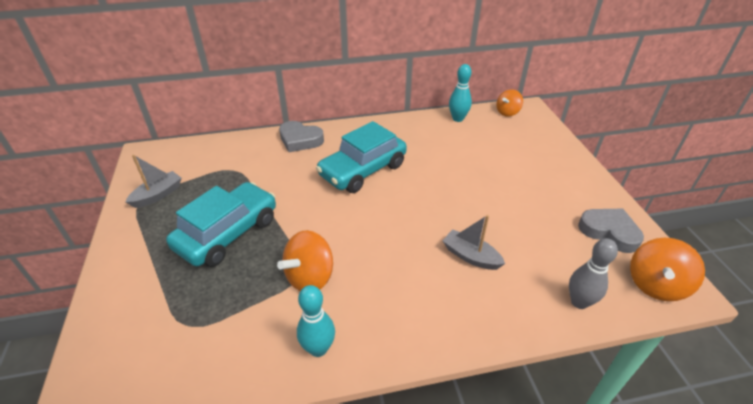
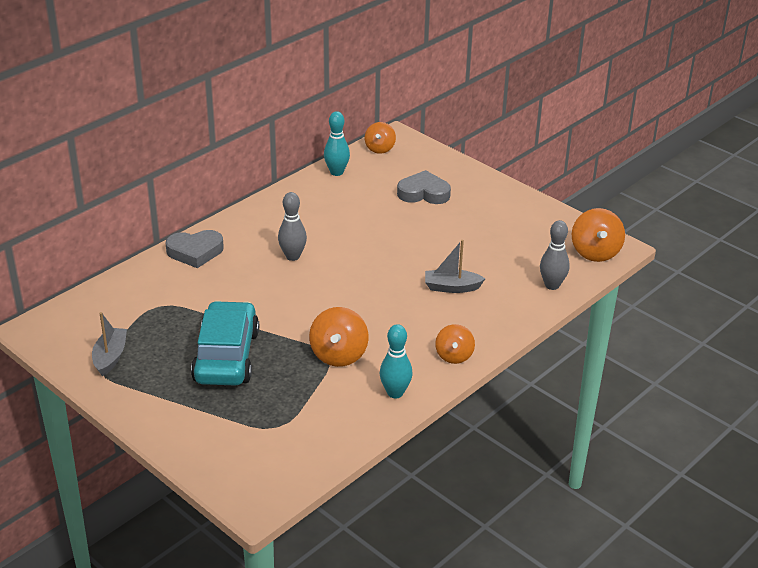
camera: 35 degrees left, 5 degrees down
(363, 170) = (292, 256): turquoise car -> grey bowling pin
(411, 335) = (454, 356): none -> orange spinning top
(609, 232) = (541, 227): grey heart -> grey heart (423, 193)

